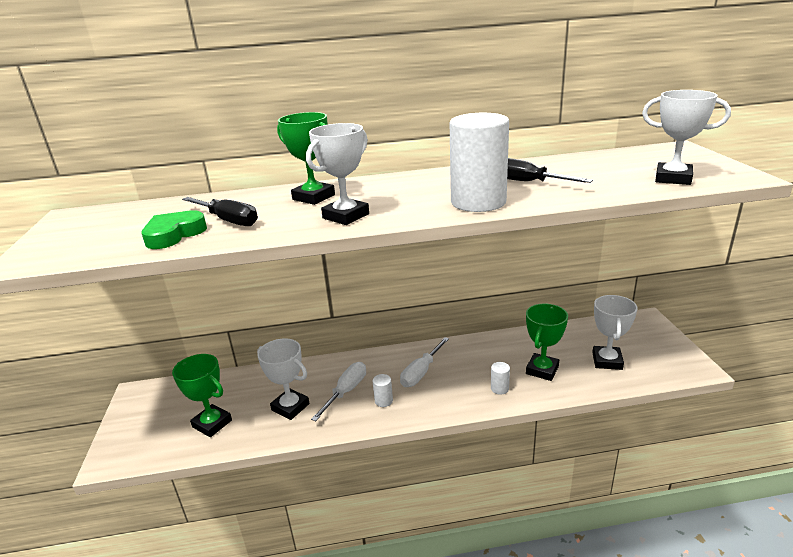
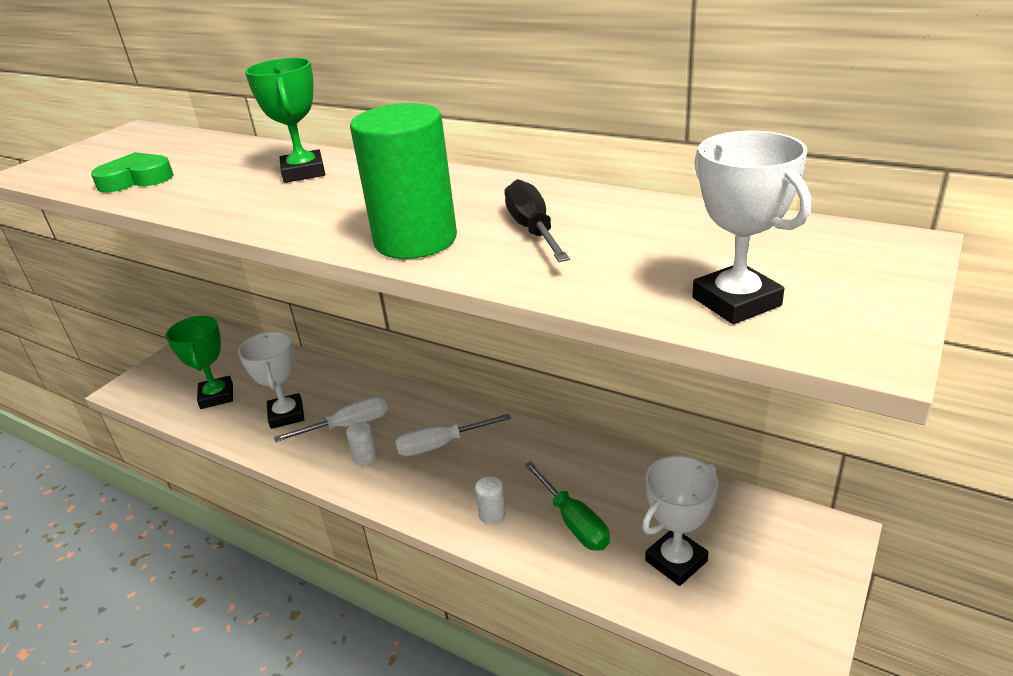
camera: 40 degrees right, 5 degrees up
(228, 220) = (195, 177): black screwdriver -> none
(346, 216) = (274, 209): white trophy -> none
(478, 202) = (415, 240): white cylinder -> green cylinder
(542, 370) = (573, 522): green trophy -> green screwdriver

